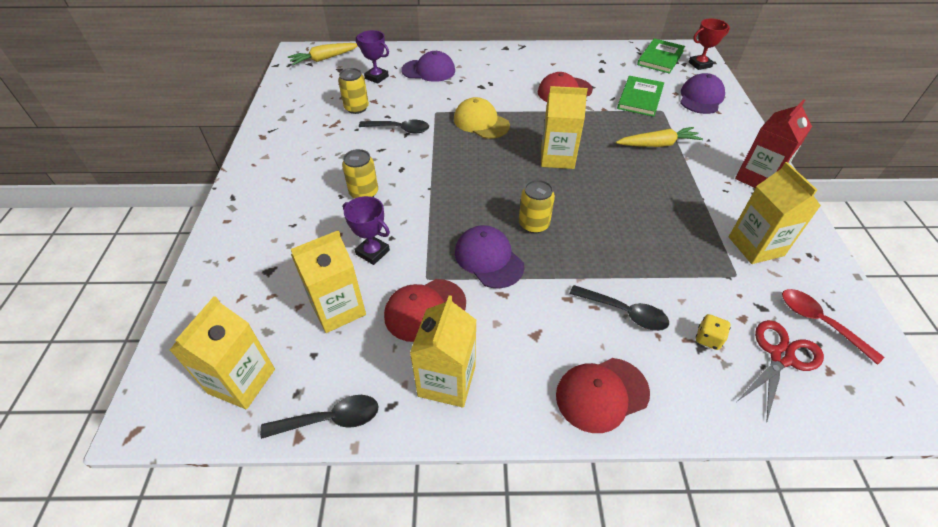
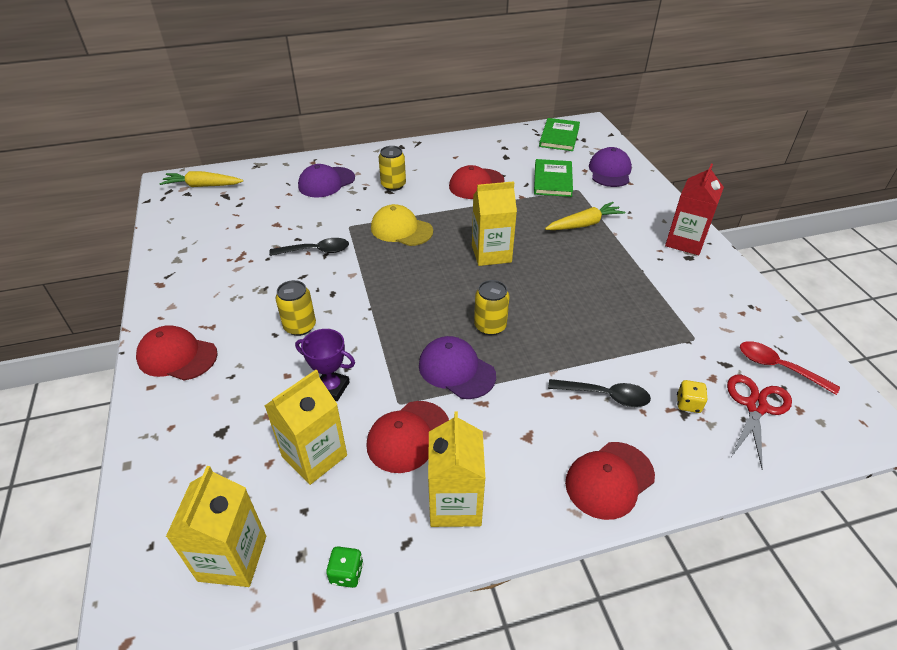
camera: 15 degrees left, 5 degrees down
(255, 199) = (177, 356): none -> red cap
(324, 59) = (202, 186): yellow carrot -> yellow carrot turned 45 degrees clockwise
(330, 419) = (346, 573): black spoon -> green dice
(356, 108) = (259, 235): yellow can -> yellow can (393, 185)
(376, 77) = (270, 198): purple trophy -> none
(428, 70) = (326, 182): purple cap -> purple cap turned 150 degrees clockwise
(700, 64) = (598, 138): red trophy -> none
(755, 246) = (703, 307): yellow carton -> none

